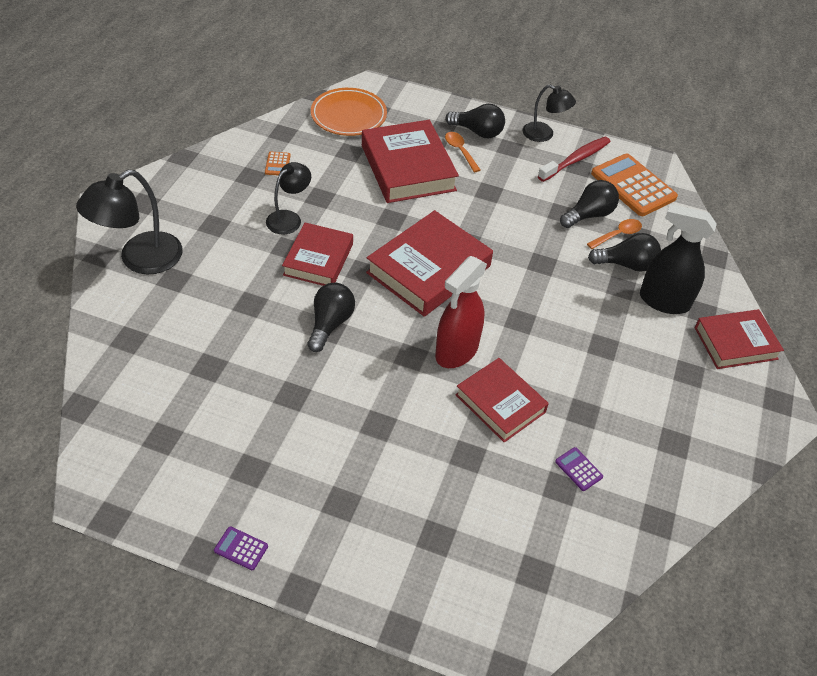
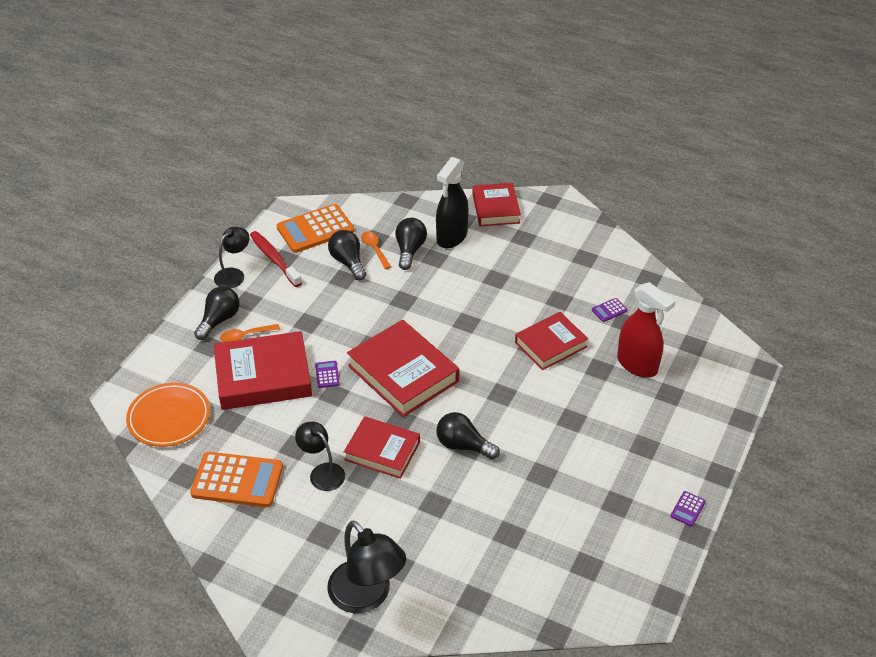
camera: 80 degrees left, 5 degrees down
(277, 164) = (237, 480): orange calculator -> orange calculator, size x2.34
(418, 212) = (327, 374): none -> purple calculator
(456, 351) = (498, 365): red spray bottle -> red spray bottle (637, 365)

